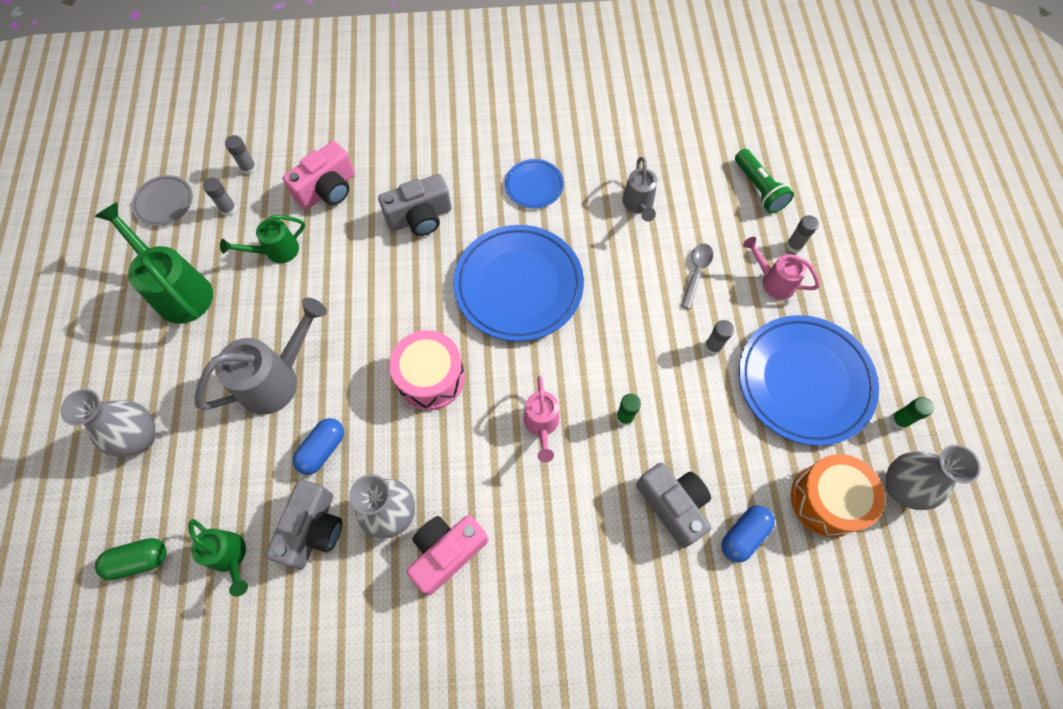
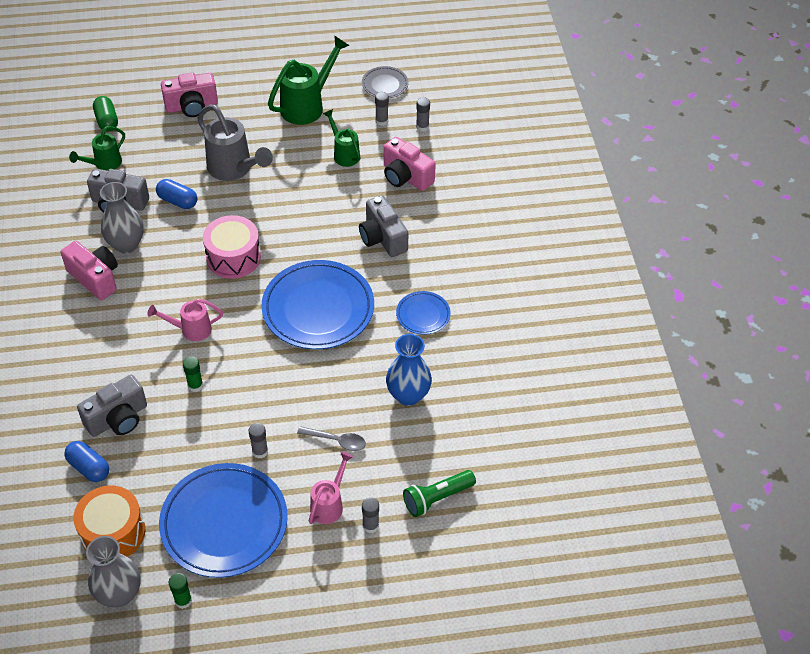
camera: 85 degrees right, 15 degrees down
(140, 437) = (192, 106): grey vase -> pink camera
(638, 205) = (408, 395): grey watering can -> blue vase

